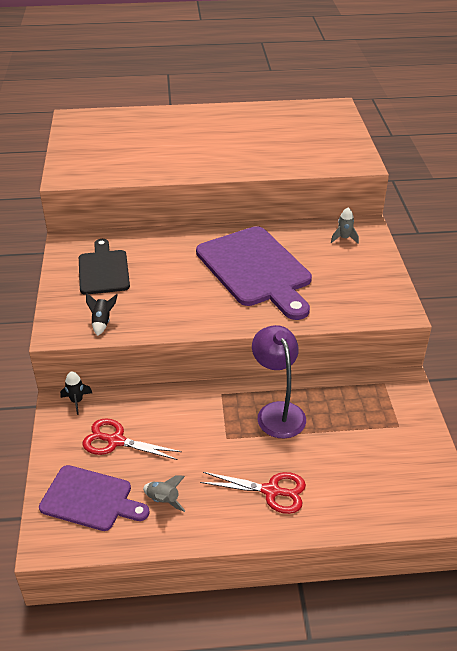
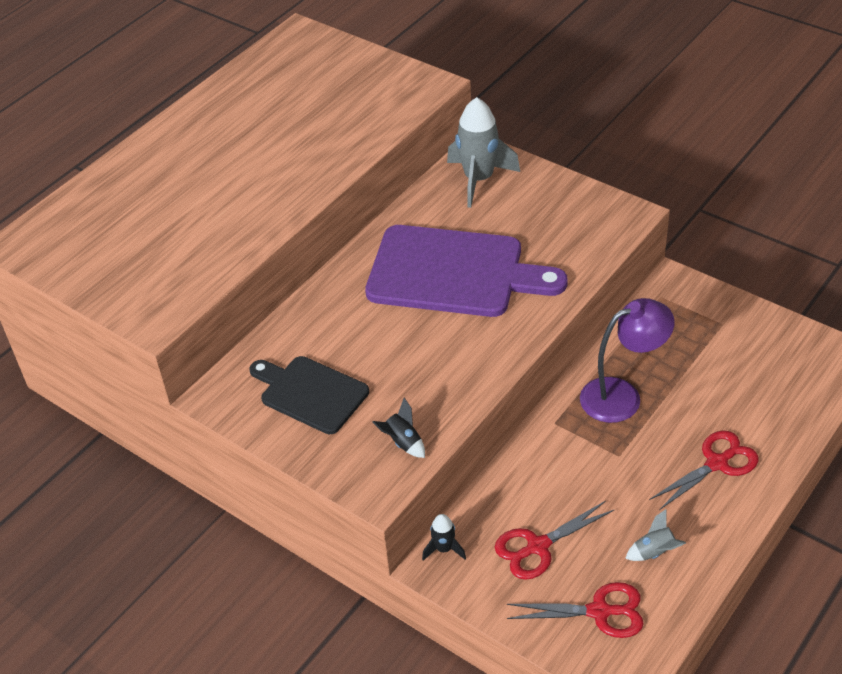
camera: 45 degrees left, 5 degrees up
(90, 499) = (599, 612): purple cutting board -> red scissors
(277, 412) = (622, 396): purple lamp -> purple lamp turned 135 degrees clockwise
(344, 238) = (478, 179): grey rocket -> grey rocket, size x2.09

